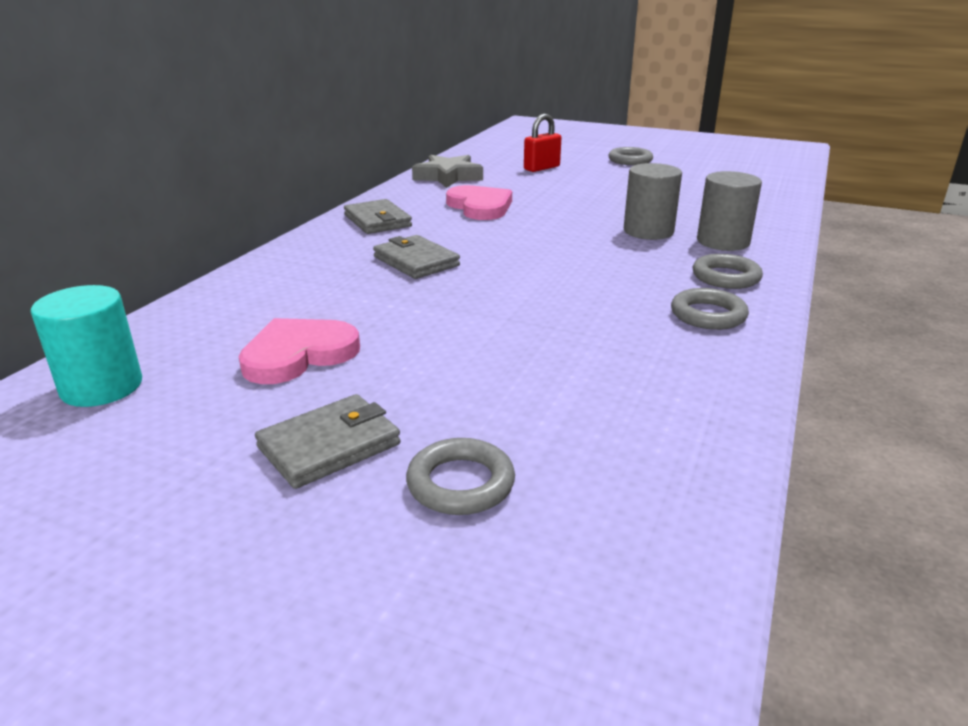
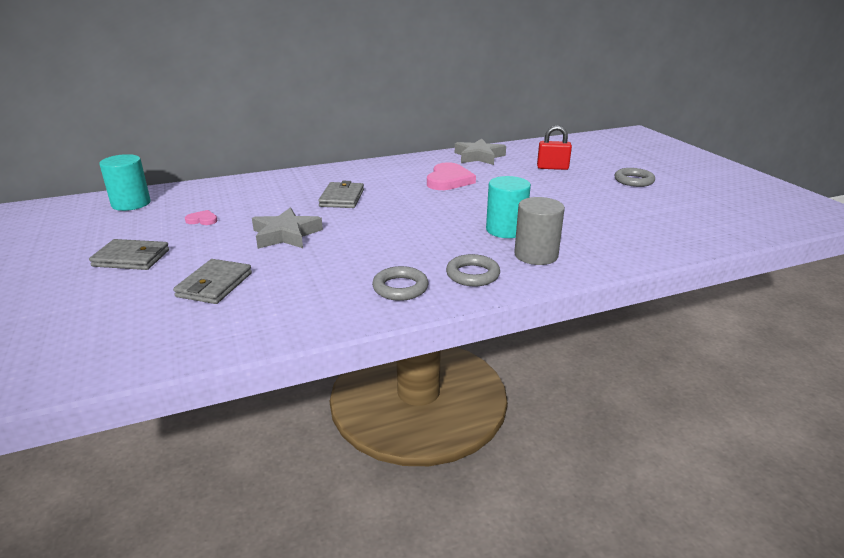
camera: 45 degrees right, 0 degrees up
(298, 355) = (202, 220): pink heart -> pink heart, size x0.48
(377, 221) = (378, 170): grey wallet -> grey wallet (214, 285)
(460, 483) = (129, 294): grey ring -> none
(461, 322) = (286, 235): none -> grey star
(648, 231) = (506, 230): grey cylinder -> turquoise cylinder

